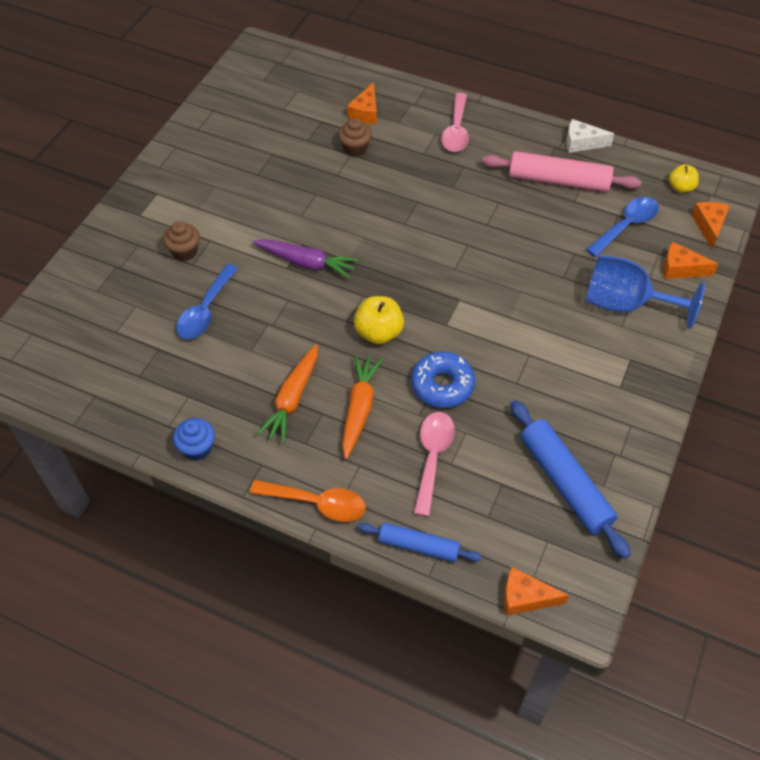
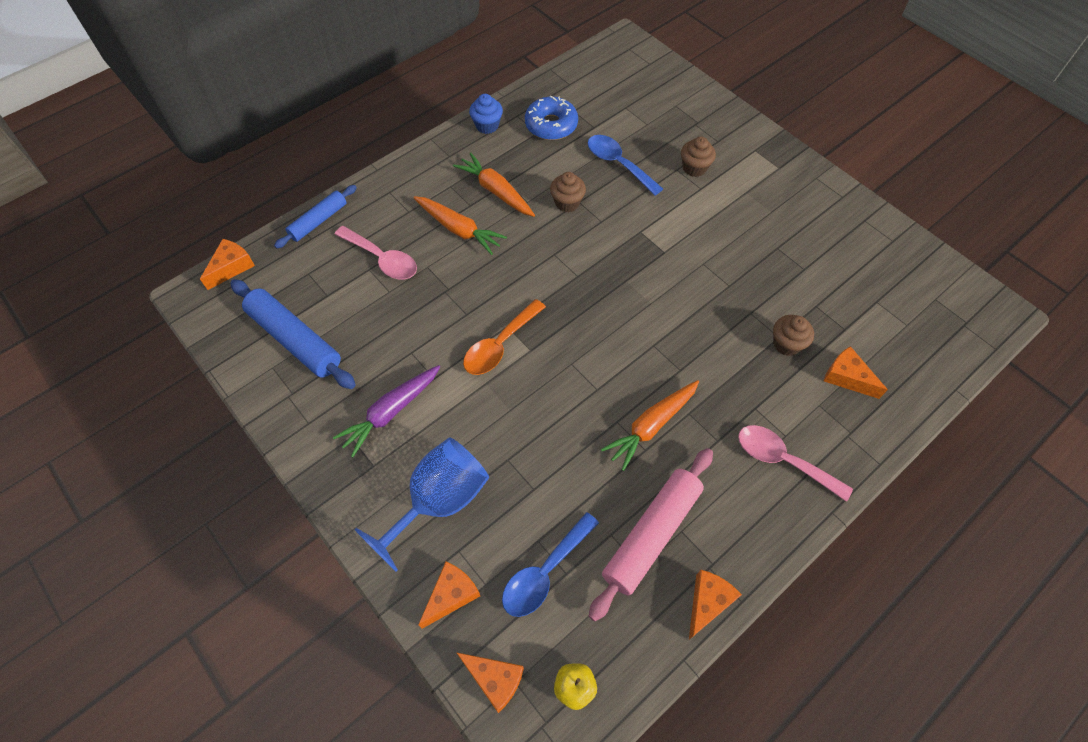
camera: 115 degrees right, 5 degrees up
(278, 333) = (567, 203): none -> brown cupcake
(306, 263) = (639, 247): purple carrot -> purple carrot (391, 412)
(317, 503) = (395, 176): orange spoon -> orange spoon (500, 345)
(379, 333) = (528, 271): yellow apple -> none
(442, 385) = (444, 295): blue donut -> blue donut (551, 125)
(477, 204) = (651, 426): none -> orange carrot
(564, 483) = (295, 339): blue rolling pin -> blue rolling pin turned 45 degrees clockwise
(581, 143) = (708, 603): white cheese -> orange cheese
(626, 226) = (545, 572): blue spoon -> blue spoon turned 60 degrees clockwise

